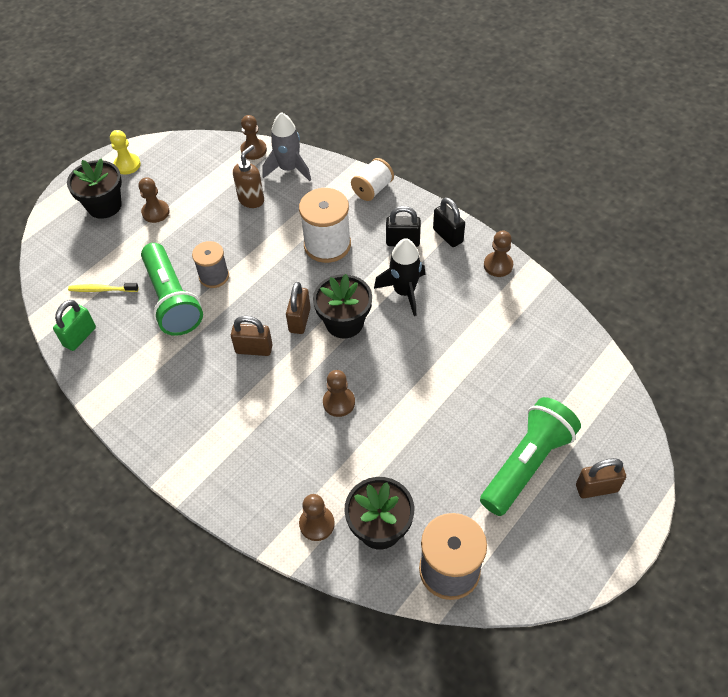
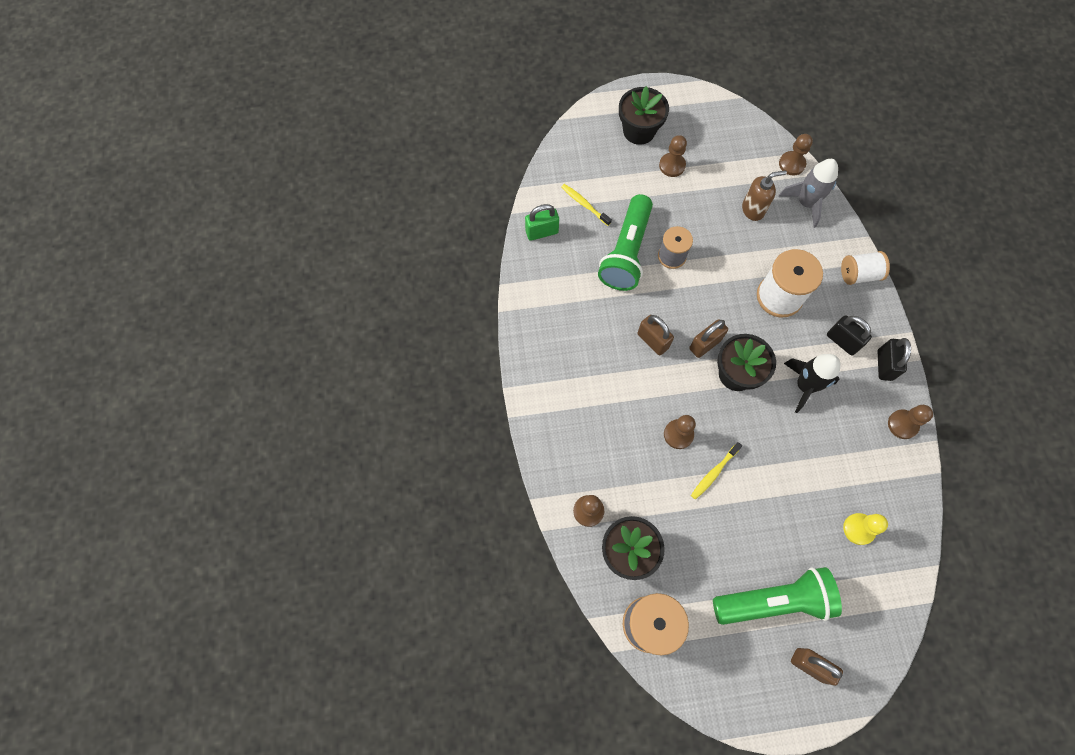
camera: 40 degrees right, 15 degrees up
(127, 165) = (683, 105): yellow pawn -> yellow pawn (858, 529)
(393, 408) = (714, 473): none -> yellow toothbrush

